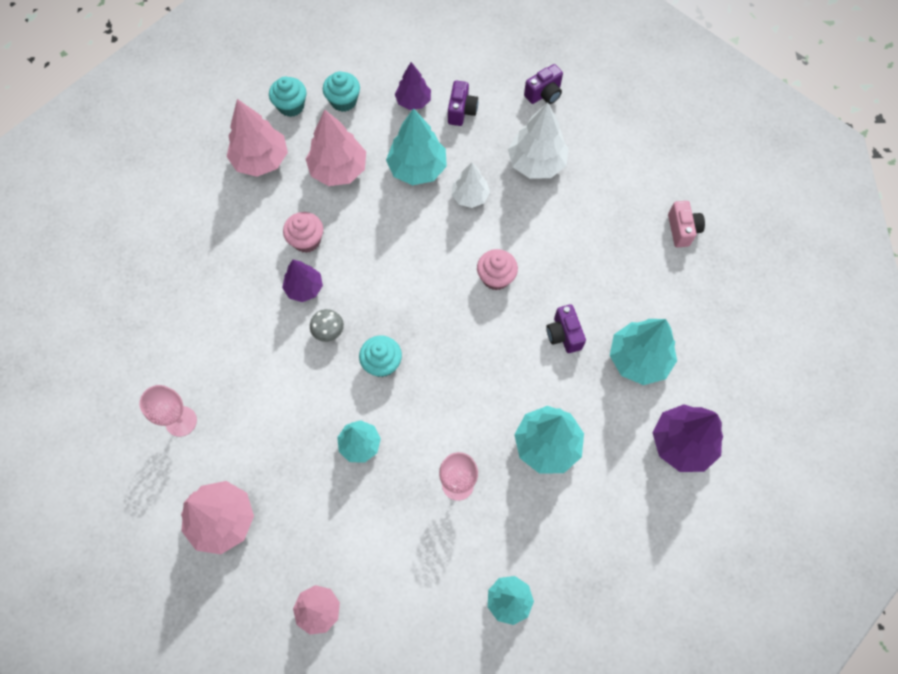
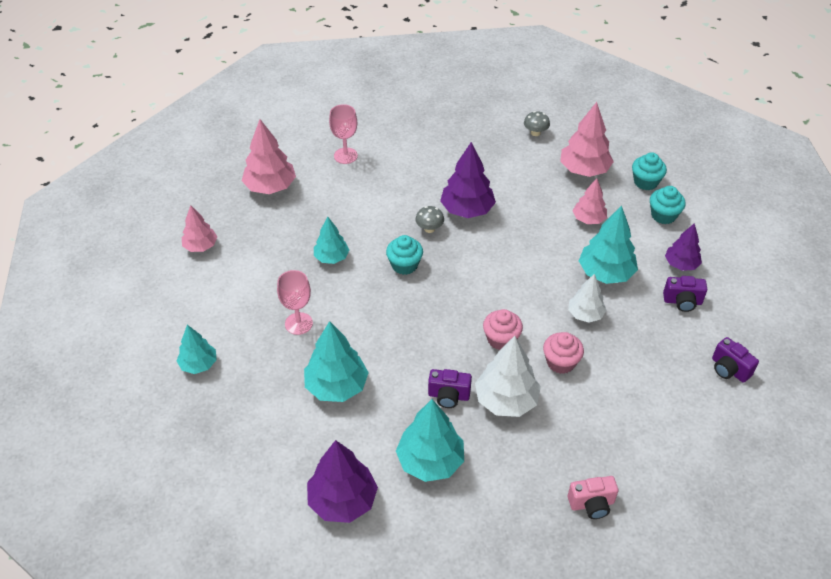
camera: 85 degrees right, 20 degrees down
(186, 198) = (535, 133): none -> grey mushroom
(304, 288) = (467, 210): purple tree -> purple tree, size x1.59
(306, 240) = (512, 206): pink cupcake -> pink cupcake (560, 362)
(338, 169) = (588, 219): pink tree -> pink tree, size x0.63
(536, 163) = (639, 366): white tree -> white tree (506, 400)
(563, 335) = (448, 396): purple camera -> purple camera turned 150 degrees counterclockwise

